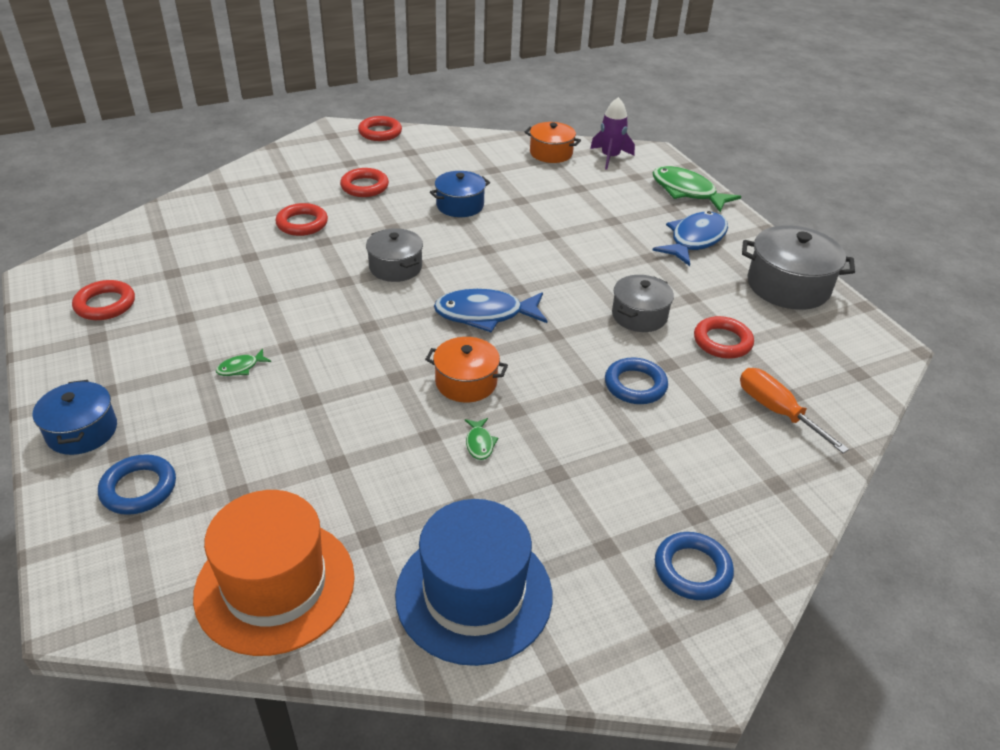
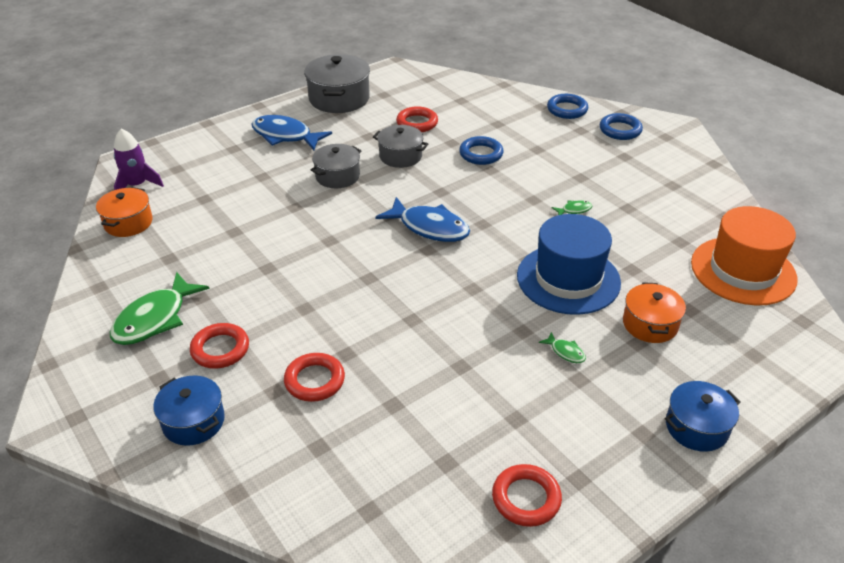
camera: 100 degrees left, 0 degrees up
(139, 488) = (724, 364): blue ring -> blue ring (567, 109)
(380, 132) = (69, 369): red ring -> none
(395, 267) = (378, 291): grey pot -> grey pot (337, 176)
(460, 205) = (251, 269): blue pot -> blue pot (193, 421)
(466, 382) = (516, 225): orange pot -> orange pot (650, 324)
(474, 594) = (689, 196): blue hat -> blue hat (568, 279)
(485, 314) = (429, 227): blue fish -> blue fish turned 45 degrees counterclockwise
(687, 192) = (204, 141): green fish -> green fish (154, 319)
(776, 411) = (478, 105): orange screwdriver -> none

